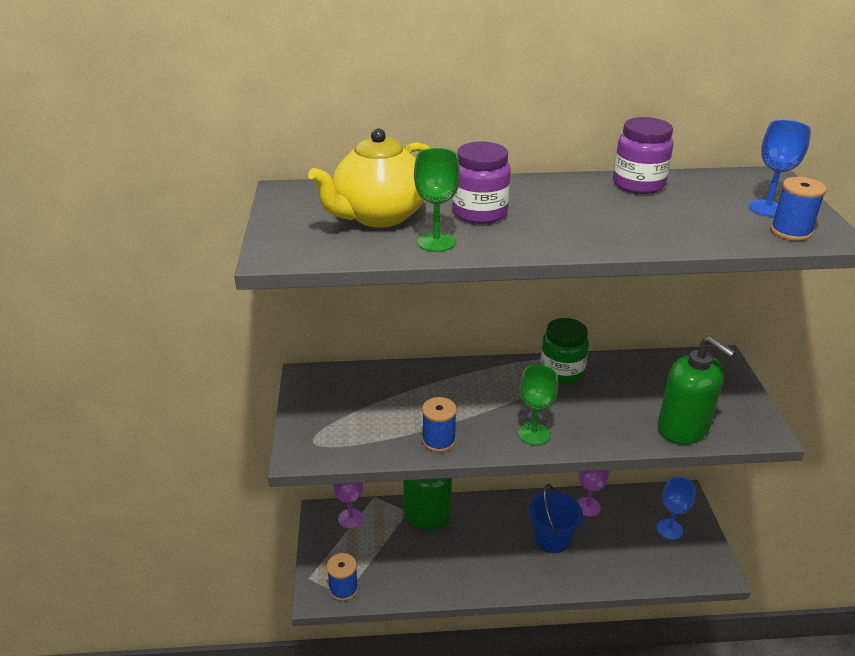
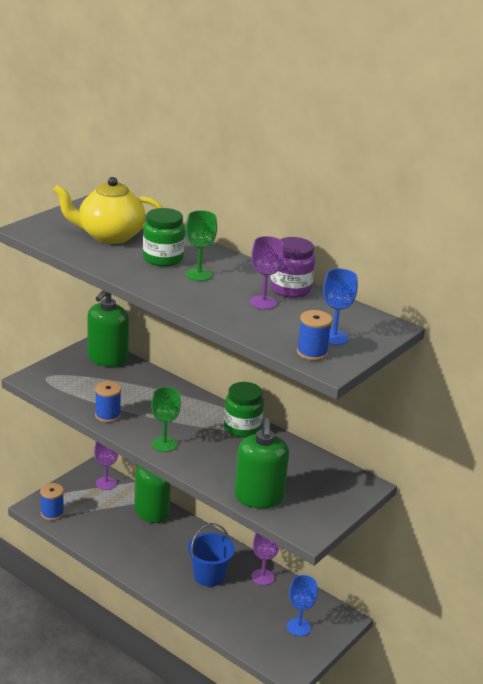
camera: 40 degrees right, 5 degrees down
(340, 381) = (107, 359): none -> green soap dispenser
(436, 242) = (108, 260): green goblet -> green goblet (198, 275)
(480, 213) = (163, 259): purple jar -> green jar
(651, 208) = (263, 302): none -> purple goblet

